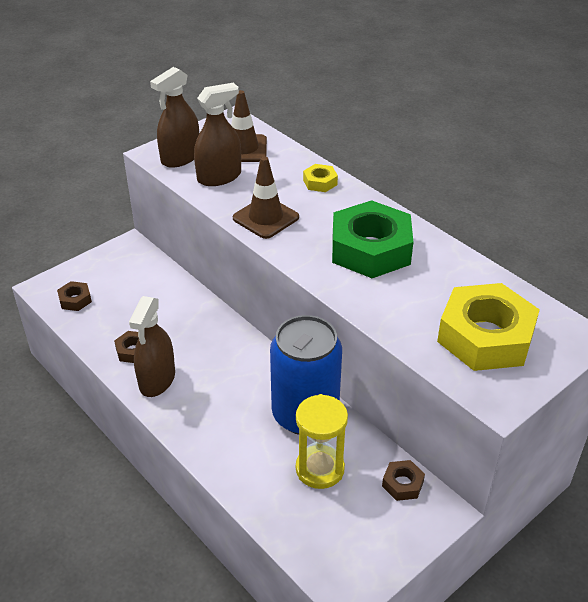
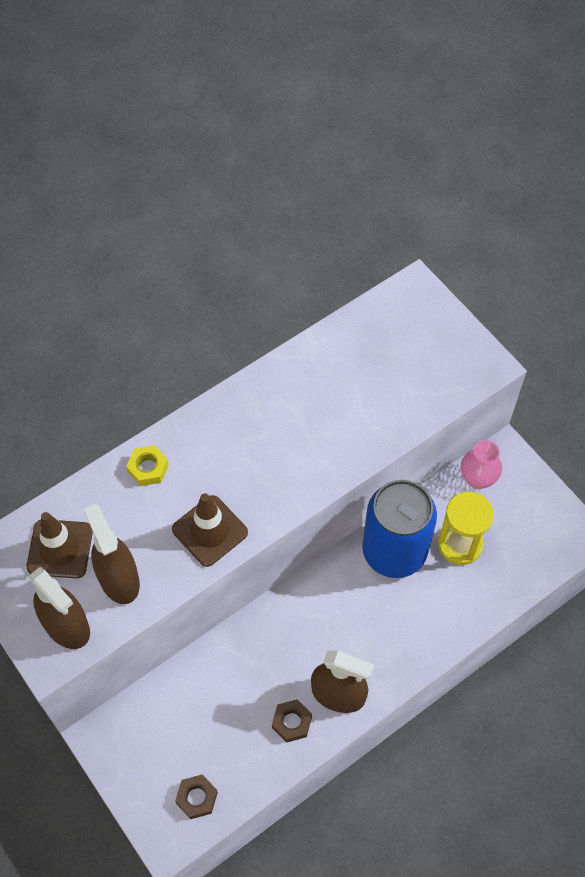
camera: 85 degrees left, 20 degrees up
(370, 249) = (277, 433): green nut -> none
(402, 484) = (477, 479): brown nut -> pink vase
(485, 337) = (412, 358): yellow nut -> none

